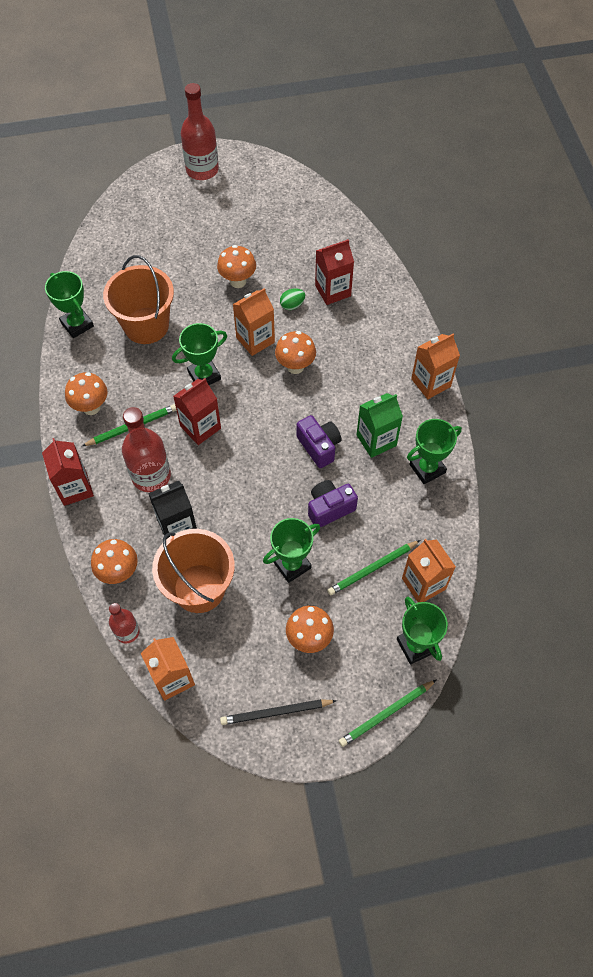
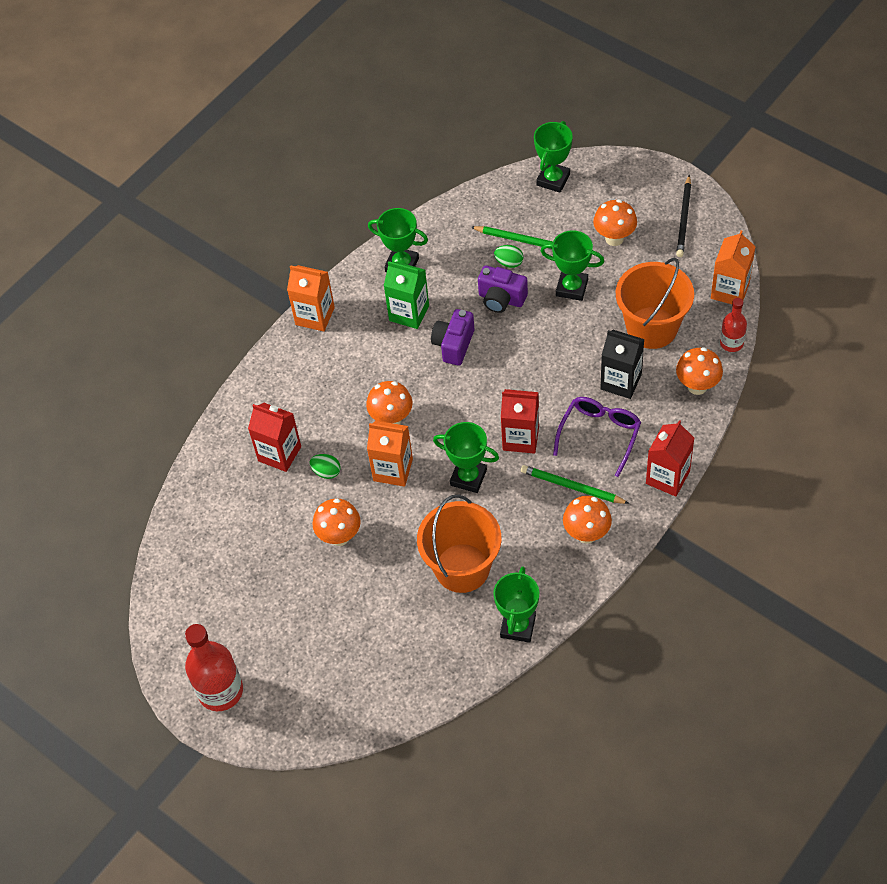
camera: 125 degrees left, 5 degrees down
(151, 476) = (600, 434): red bottle -> purple glasses
(276, 712) = (684, 218): black pencil -> black pencil turned 60 degrees clockwise
(359, 541) = (509, 263): none -> green egg
(386, 714) = (617, 164): green pencil -> none
(423, 583) = (502, 205): orange carton -> none

